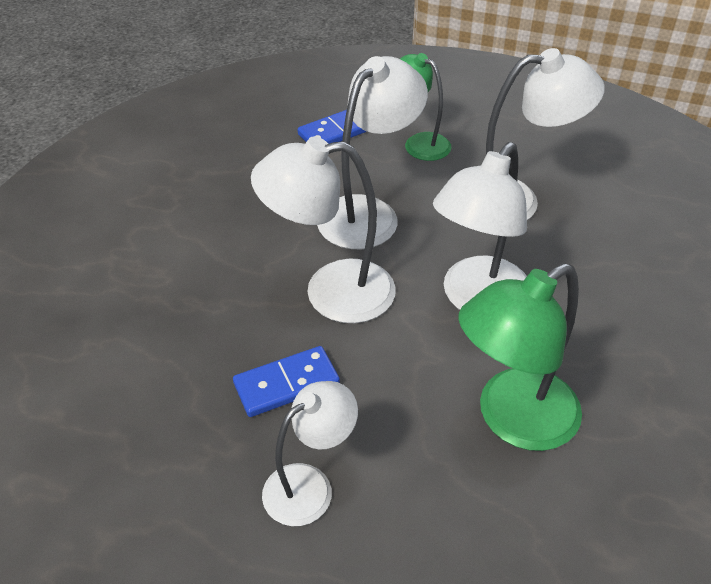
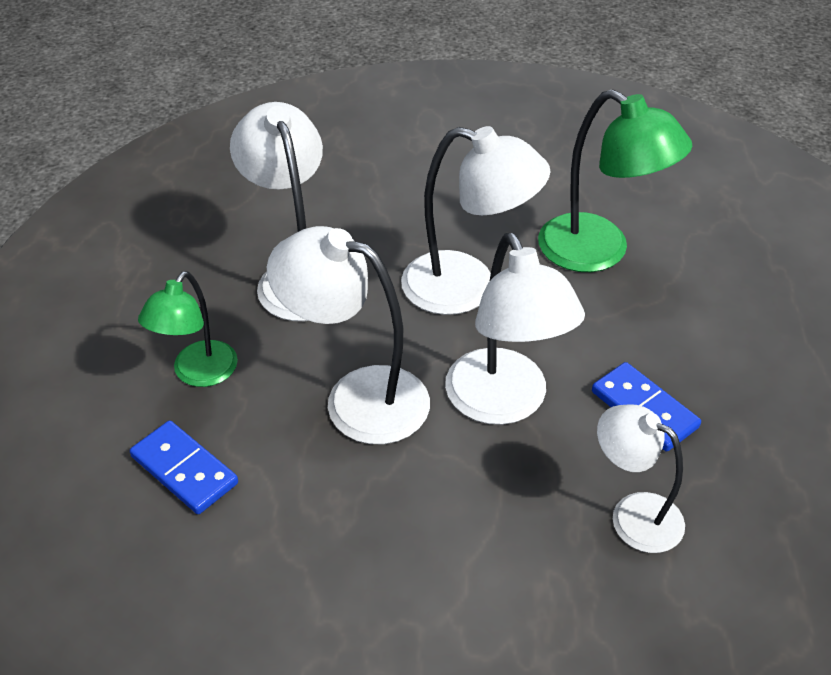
camera: 105 degrees left, 0 degrees up
(310, 485) = (739, 365): white lamp -> white lamp (633, 514)

